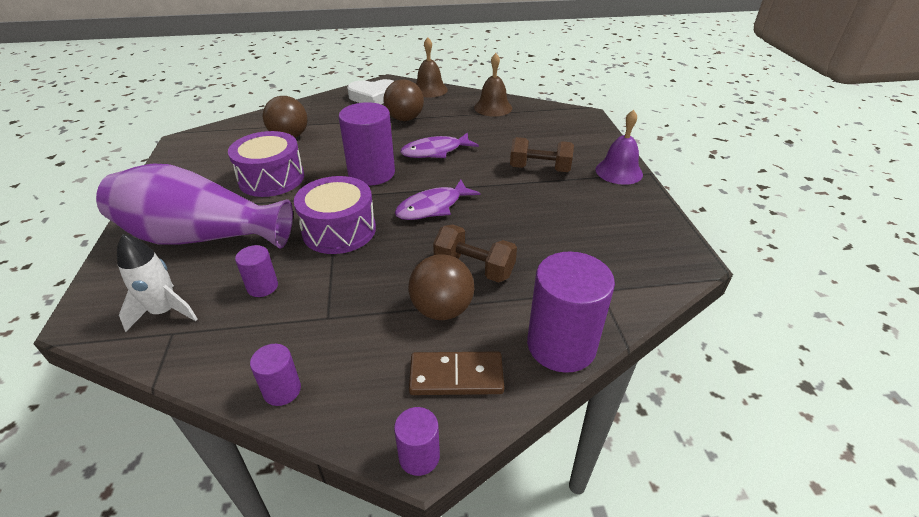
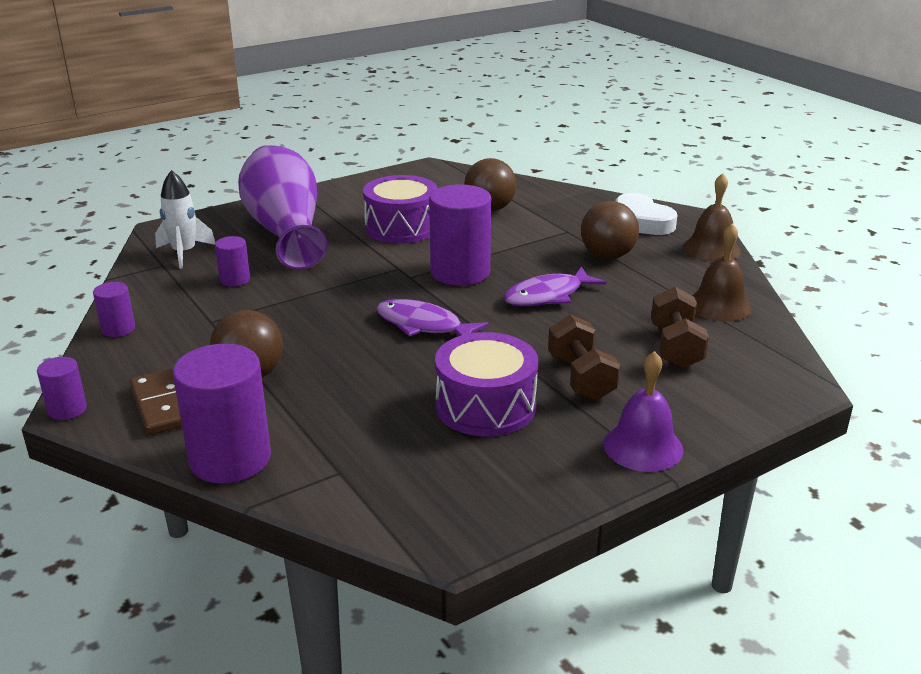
camera: 65 degrees right, 10 degrees down
(339, 230) = (340, 287): purple drum -> purple drum (485, 406)
(435, 151) = (548, 296): purple fish -> purple fish turned 75 degrees counterclockwise
(474, 268) = (328, 378): brown dumbbell -> brown dumbbell (675, 347)

